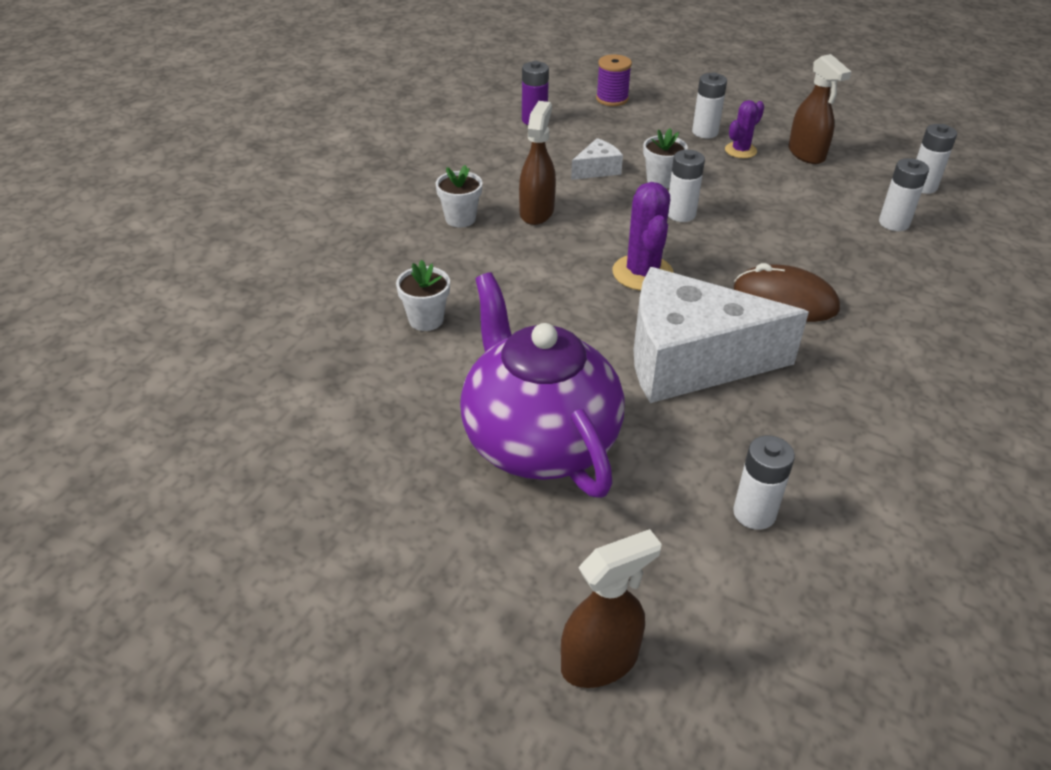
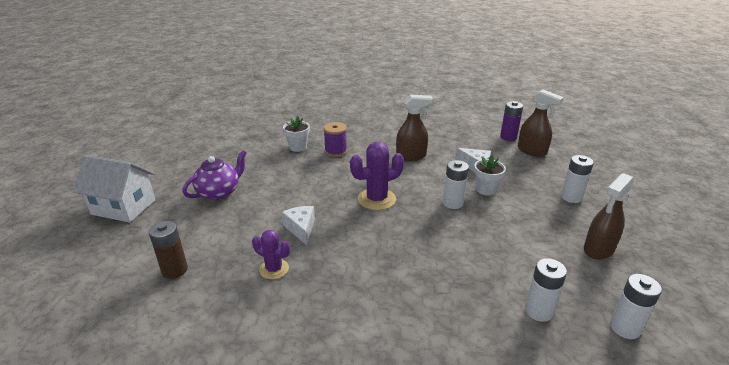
camera: 70 degrees right, 10 degrees down
(460, 219) = (386, 138): white flower pot -> none
(525, 589) = (124, 207): none -> white house
(538, 441) = (219, 192): purple teapot -> purple teapot, size x0.55
(600, 661) = (79, 234): brown spray bottle -> brown spray bottle (532, 151)
(612, 99) = (568, 156): purple spool -> purple spool (336, 151)
(690, 360) = (301, 229): white cheese -> white cheese, size x0.41
(740, 150) = (564, 216): purple cactus -> purple cactus (274, 269)
(754, 513) = (175, 270): white battery -> brown battery
(785, 300) = (385, 259): brown mouse -> none

